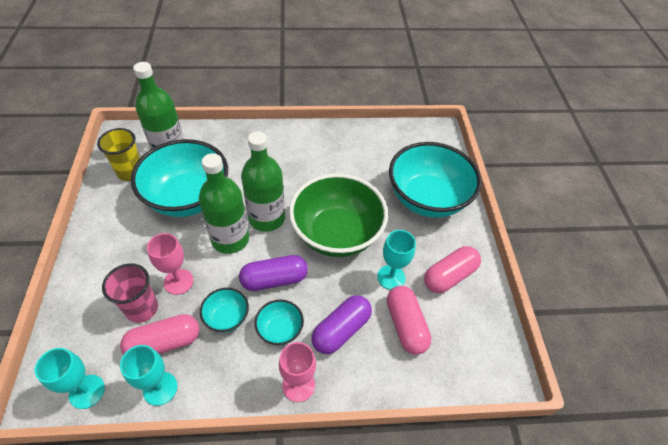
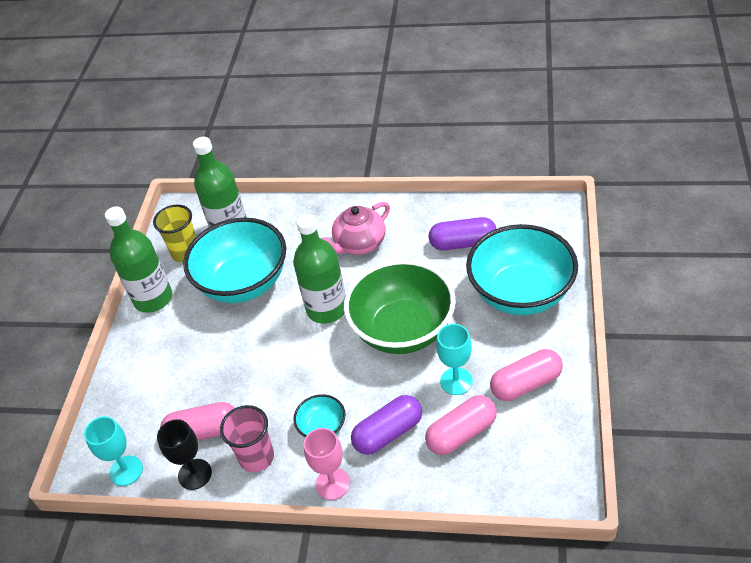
camera: 20 degrees right, 5 degrees down
(142, 308) = (184, 397): pink cup -> pink cup (256, 457)
(160, 388) = (195, 474): turquoise goblet -> black goblet
(178, 281) = (224, 372): pink goblet -> none
(227, 317) = (269, 411): turquoise bowl -> none
(230, 239) = (283, 330): green bottle -> green bottle (153, 298)
(274, 280) = (324, 376): purple capsule -> purple capsule (463, 243)
(286, 161) = (359, 244): none -> pink teapot
(405, 325) = (461, 433): pink capsule -> pink capsule turned 60 degrees clockwise

